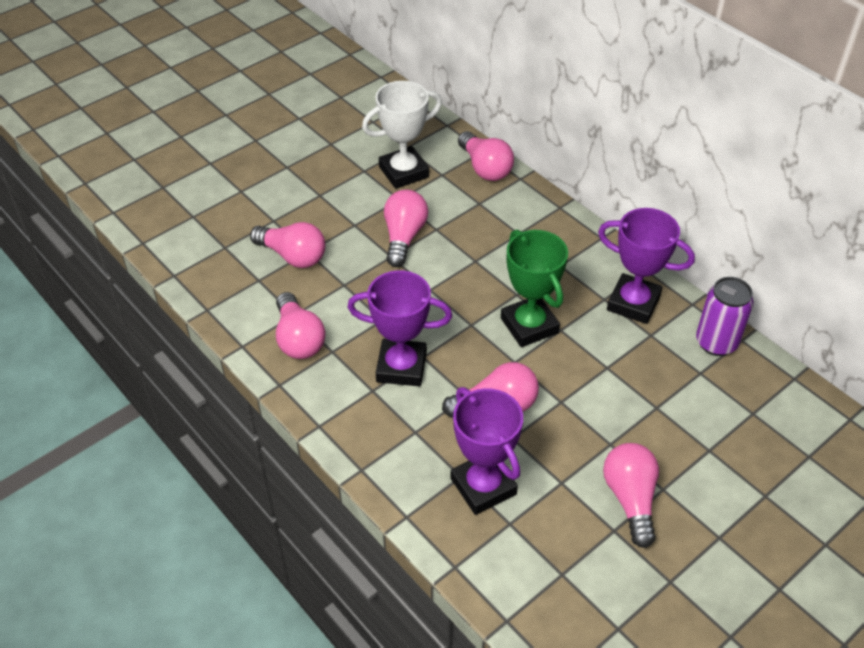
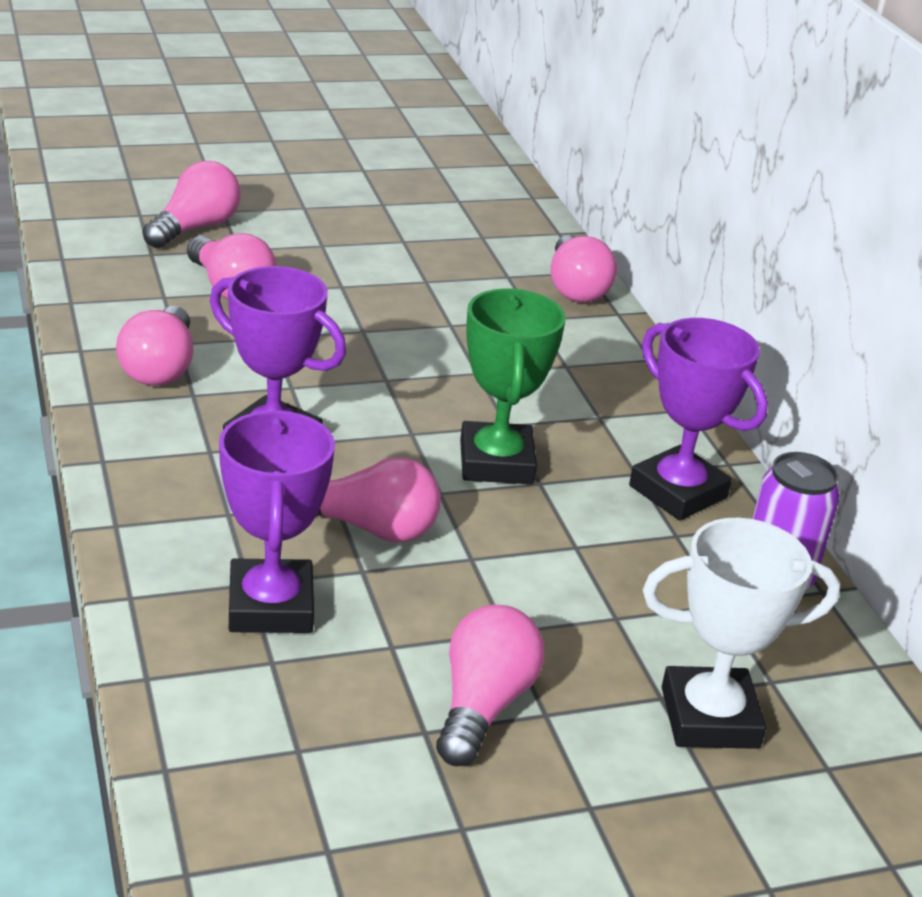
camera: 20 degrees right, 15 degrees down
(404, 172) = (456, 258): white trophy -> white trophy (709, 717)
(404, 237) = (397, 318): pink light bulb -> pink light bulb (195, 228)

